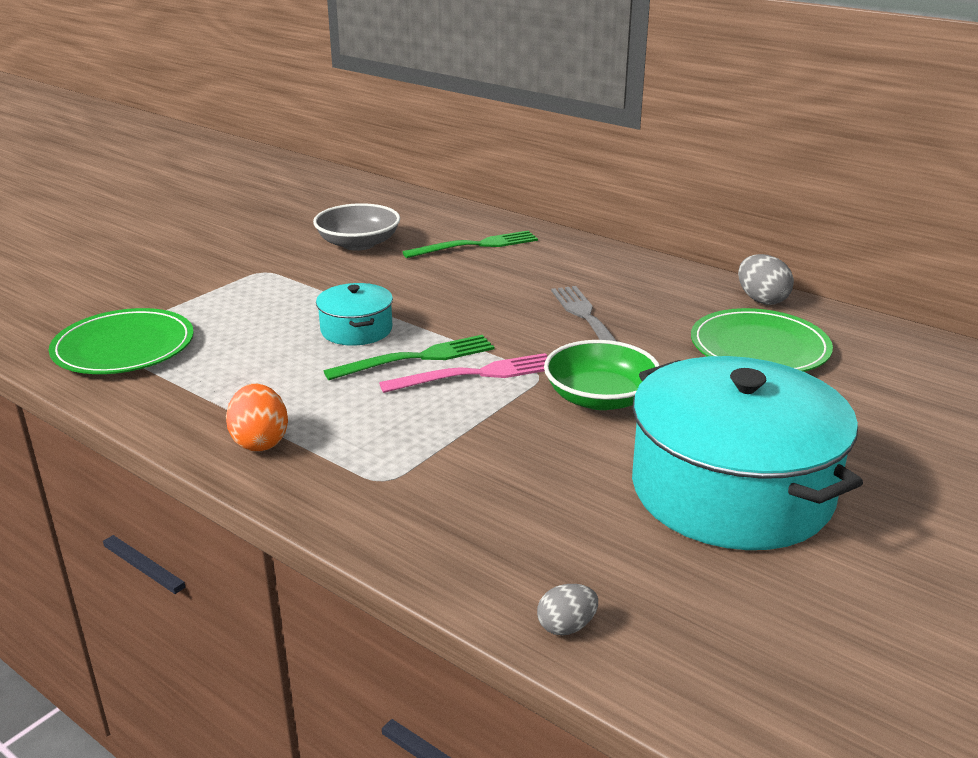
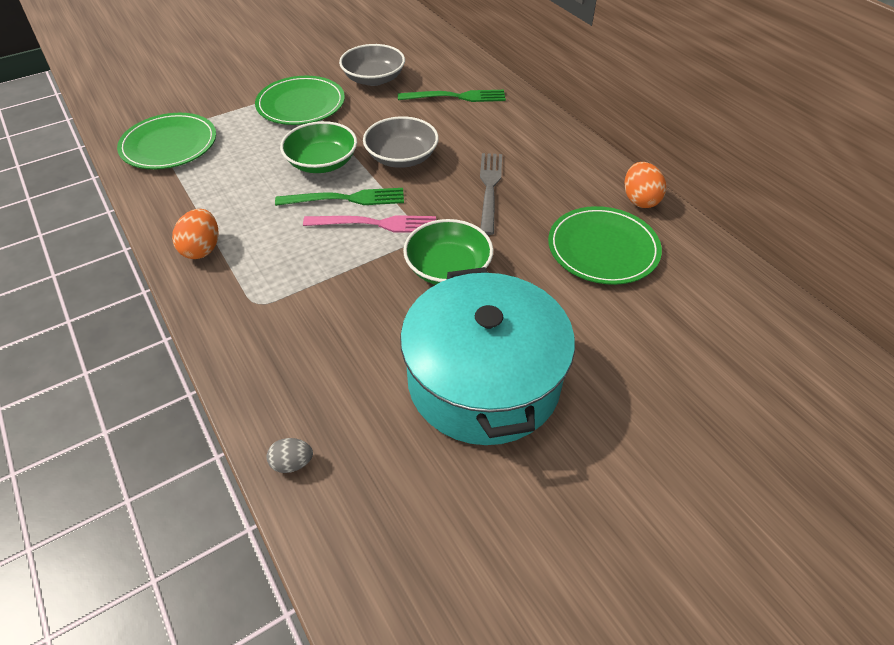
camera: 20 degrees right, 20 degrees up
(281, 280) = (301, 104): none -> green plate
(356, 330) = (322, 162): turquoise pot -> green bowl
(455, 308) = (402, 157): none -> grey bowl
(761, 300) = (640, 200): grey egg -> orange egg

